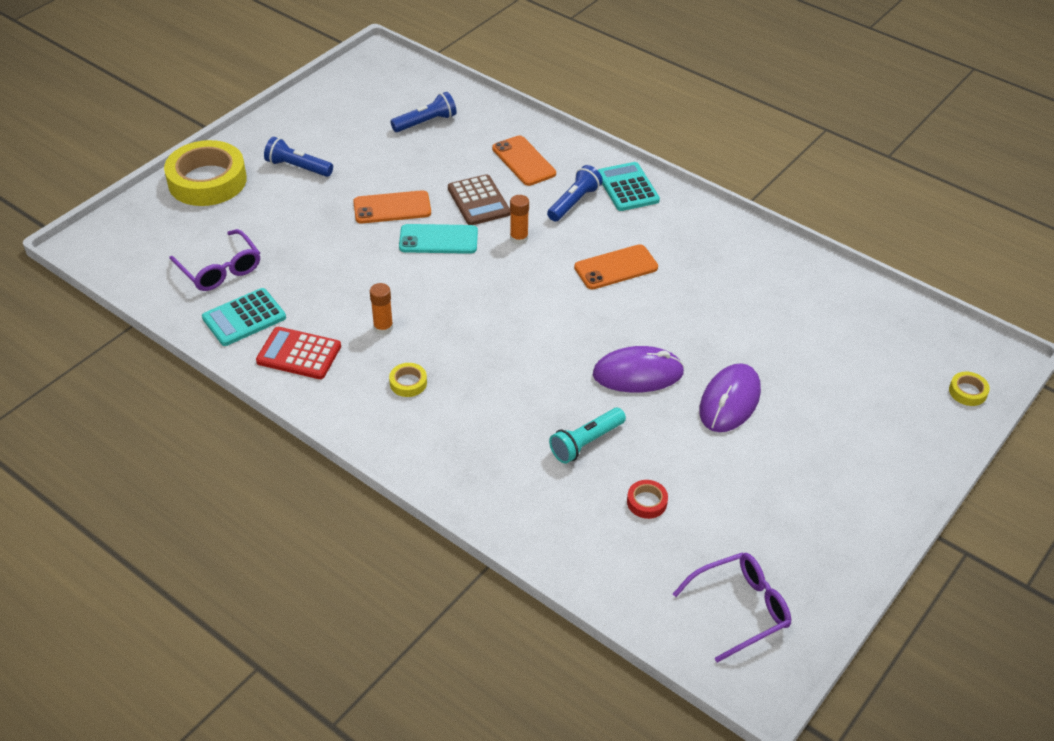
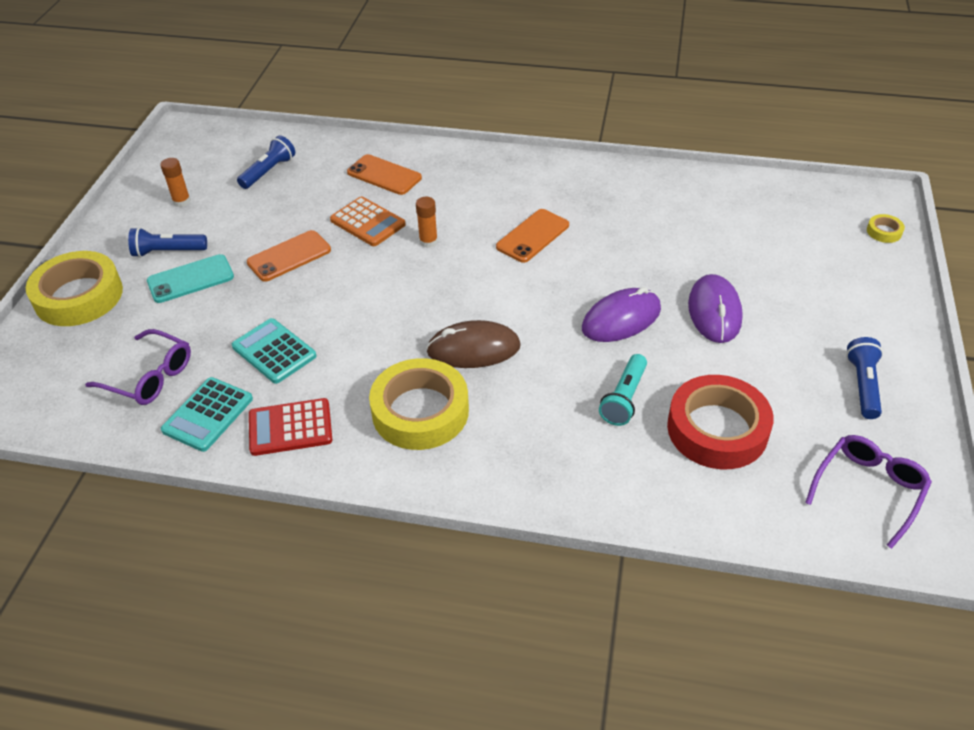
camera: 25 degrees left, 0 degrees up
(383, 327) = (358, 369): orange glue stick -> orange glue stick (181, 201)
(408, 383) = (420, 411): yellow tape -> yellow tape, size x2.42
(438, 239) = (354, 269): turquoise phone -> turquoise phone (190, 279)
(478, 201) = (367, 222): brown calculator -> orange calculator
(489, 348) = (473, 349): none -> brown mouse
(574, 202) = (455, 194): blue flashlight -> blue flashlight (863, 385)
(627, 187) = (491, 167): turquoise calculator -> turquoise calculator (274, 351)
(647, 502) = (717, 429): red tape -> red tape, size x2.42

